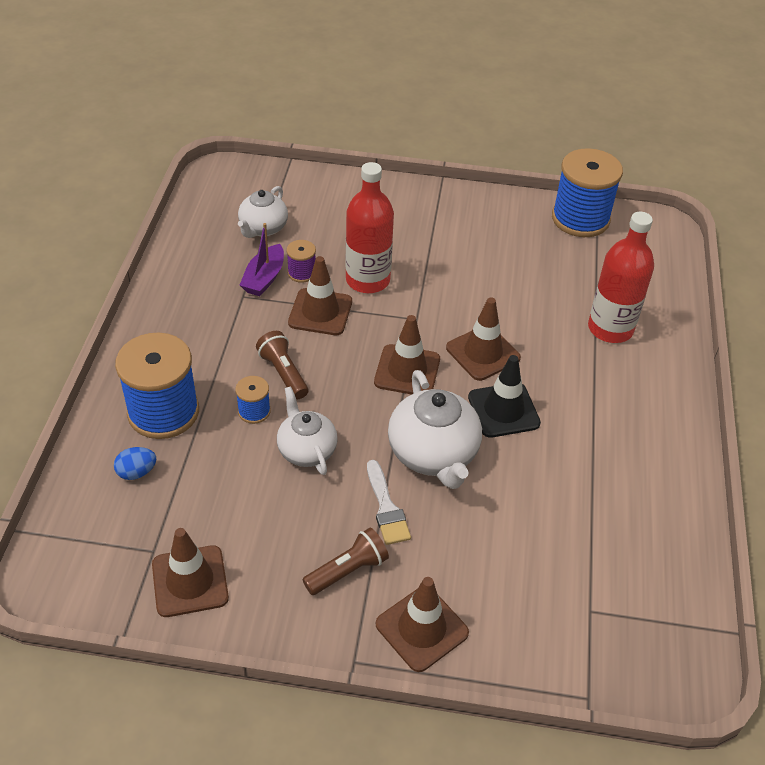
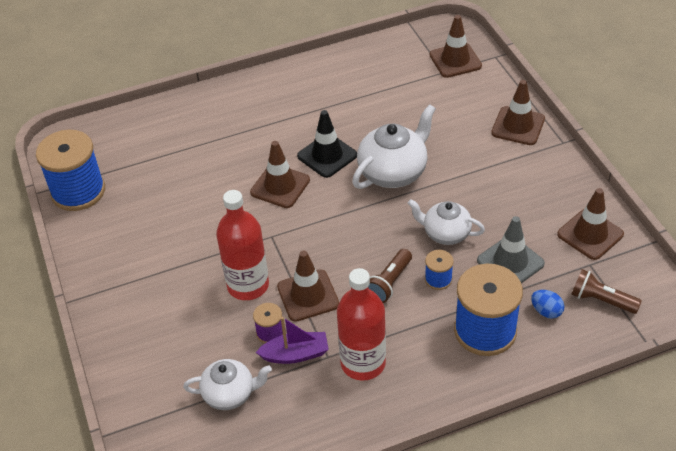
camera: 115 degrees left, 0 degrees up
(221, 481) = (510, 262): none -> grey traffic cone
(306, 450) = (445, 233): white teapot -> white teapot turned 75 degrees clockwise
(347, 570) = (513, 170): brown flashlight -> brown flashlight (601, 300)
(386, 508) = (454, 175): white brush -> none
(407, 371) = (330, 217): brown traffic cone -> brown traffic cone (455, 60)
(610, 329) = (204, 134): red bottle -> red bottle (363, 363)

